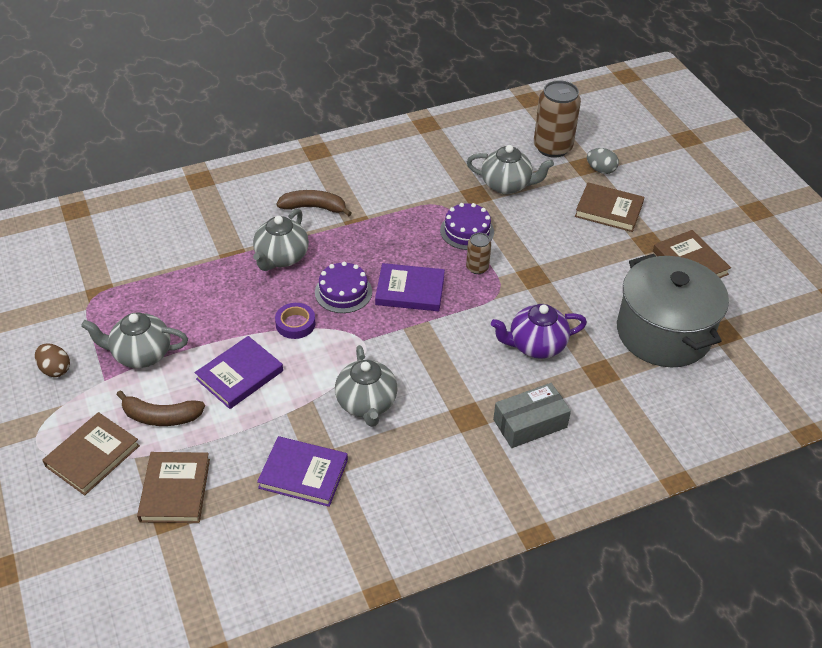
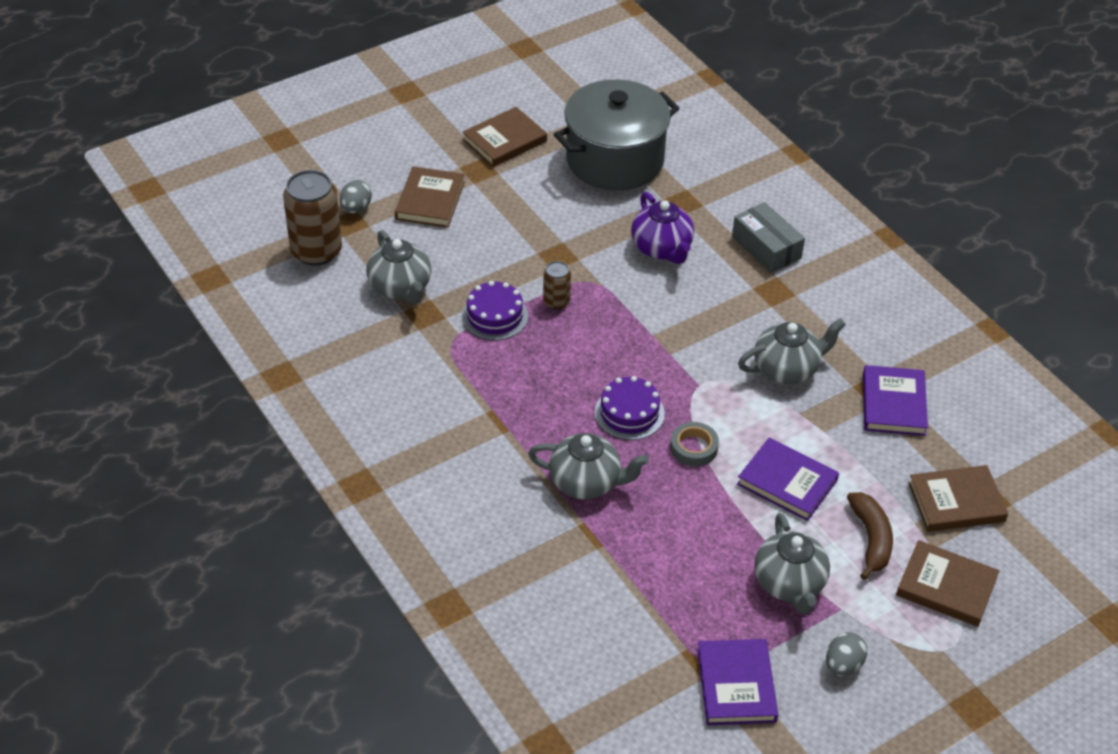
camera: 100 degrees left, 0 degrees up
(55, 369) = (843, 665): brown egg -> grey egg
(295, 324) = (693, 448): purple tape -> grey tape
(314, 207) = (482, 467): brown banana -> none
(410, 290) = (610, 355): purple book -> purple book (736, 685)
(506, 185) = (400, 287): grey teapot -> grey teapot turned 150 degrees clockwise

